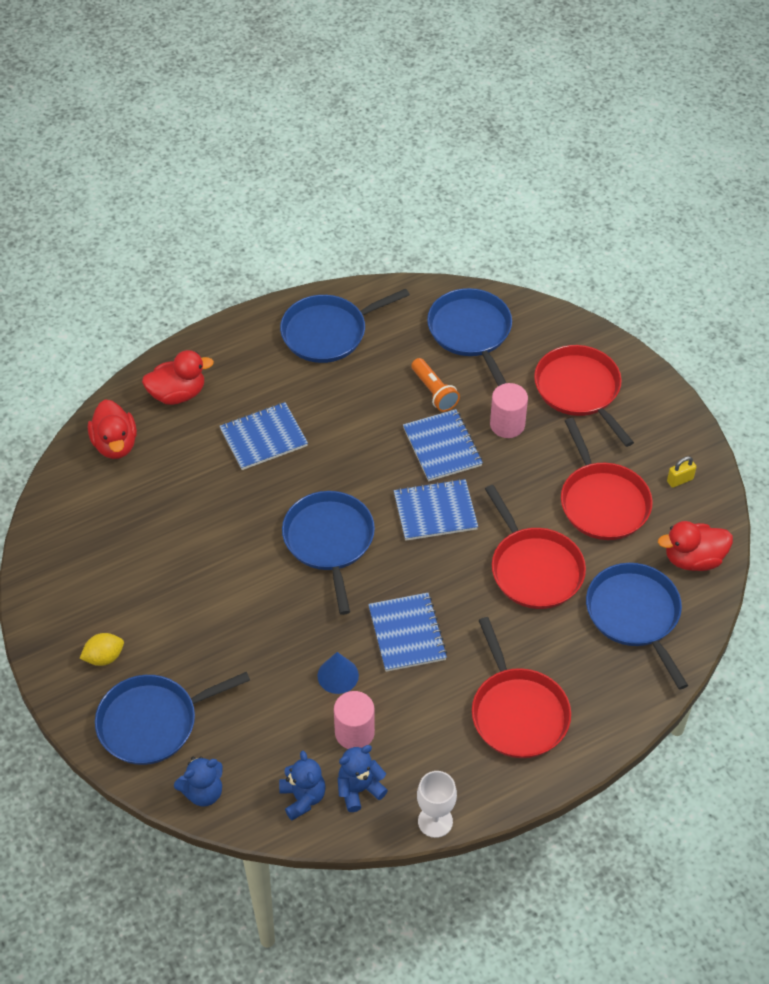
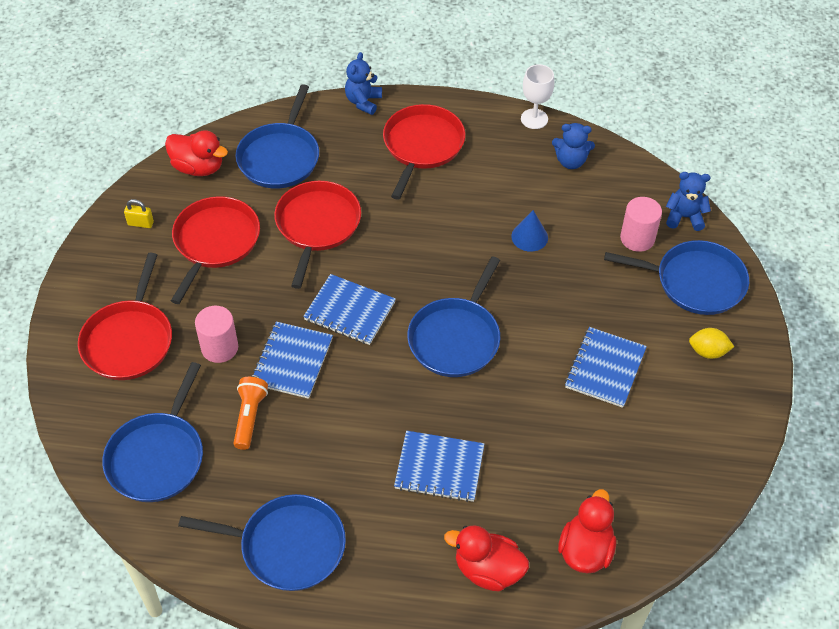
camera: 145 degrees left, 0 degrees up
(303, 798) = (614, 177): blue teddy bear -> blue teddy bear (363, 102)
(354, 732) = (547, 195): pink cylinder -> pink cylinder (637, 238)
(407, 633) = (454, 236): blue notebook -> blue notebook (605, 368)

